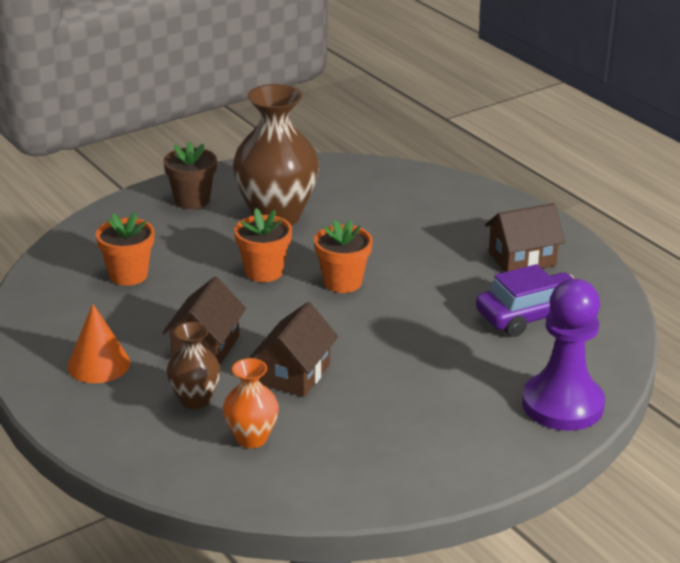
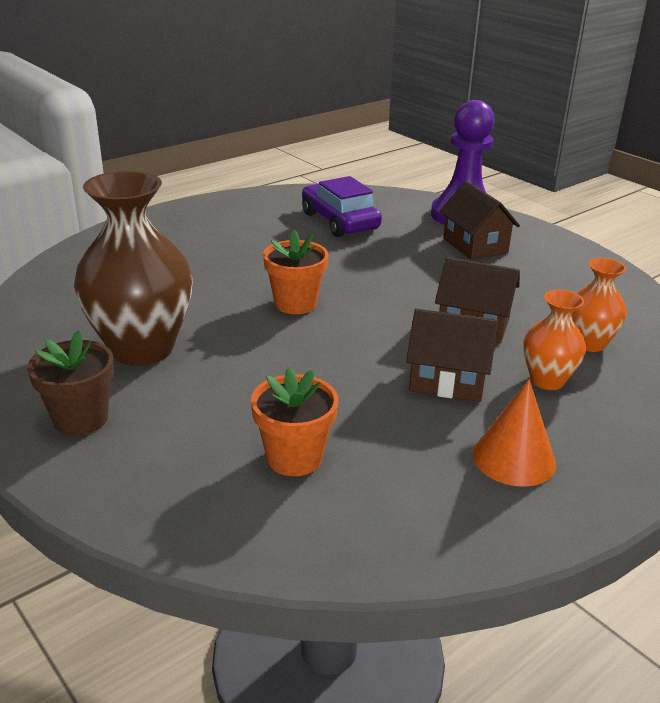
camera: 95 degrees left, 0 degrees up
(195, 400) = (547, 380): brown vase -> orange vase
(264, 272) = (277, 351): orange flower pot -> none
(522, 259) = (245, 221): brown house -> brown house (475, 246)

